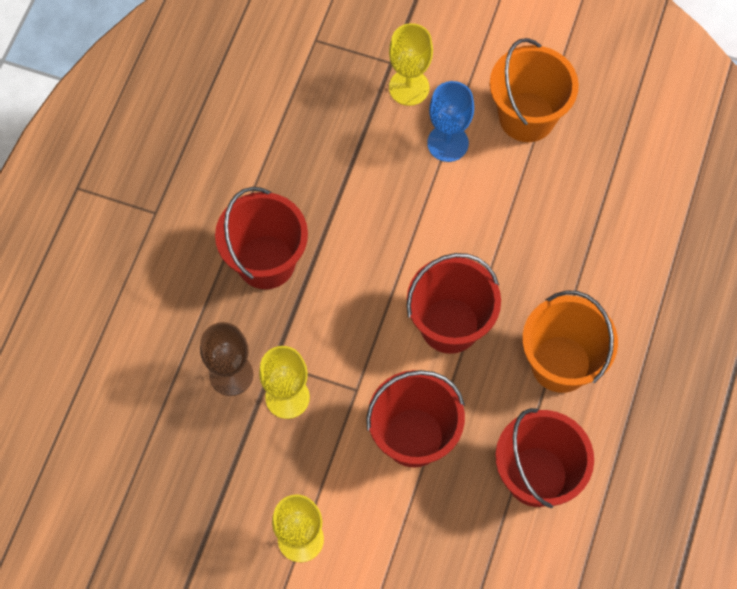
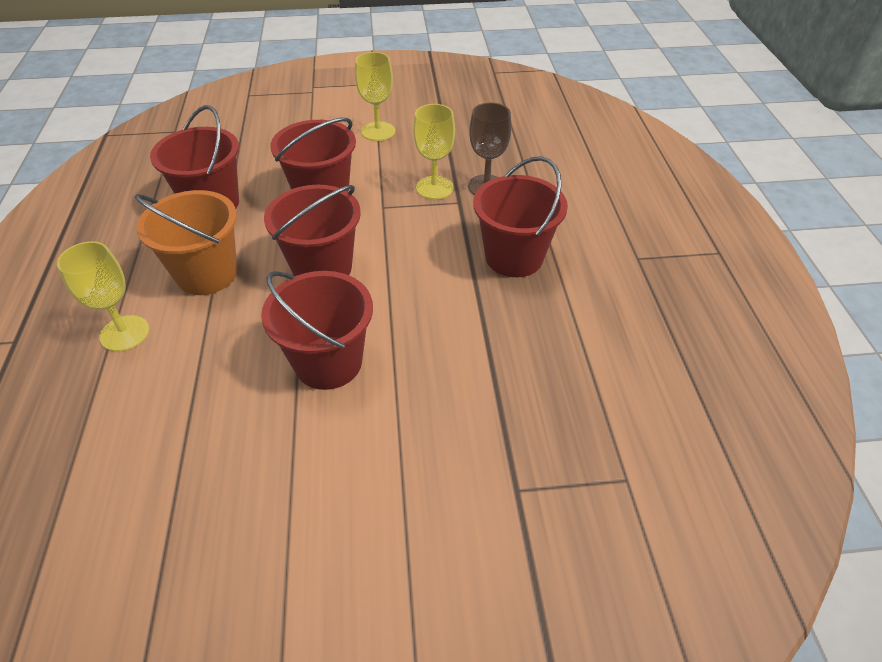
camera: 155 degrees right, 20 degrees down
(409, 87) = (476, 467): yellow goblet -> yellow goblet (124, 333)
(447, 143) = (396, 420): blue goblet -> none
(480, 215) = (328, 362): none -> red bucket
(527, 117) = (310, 490): orange bucket -> none

